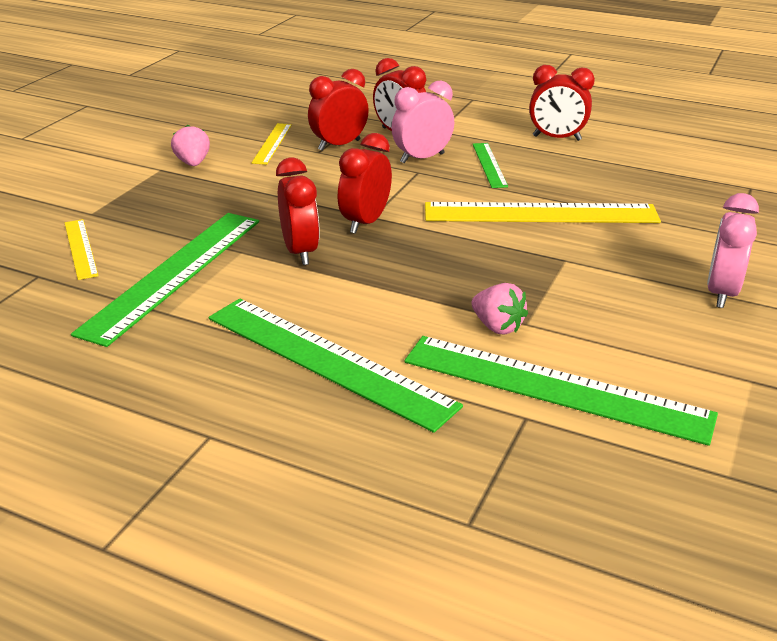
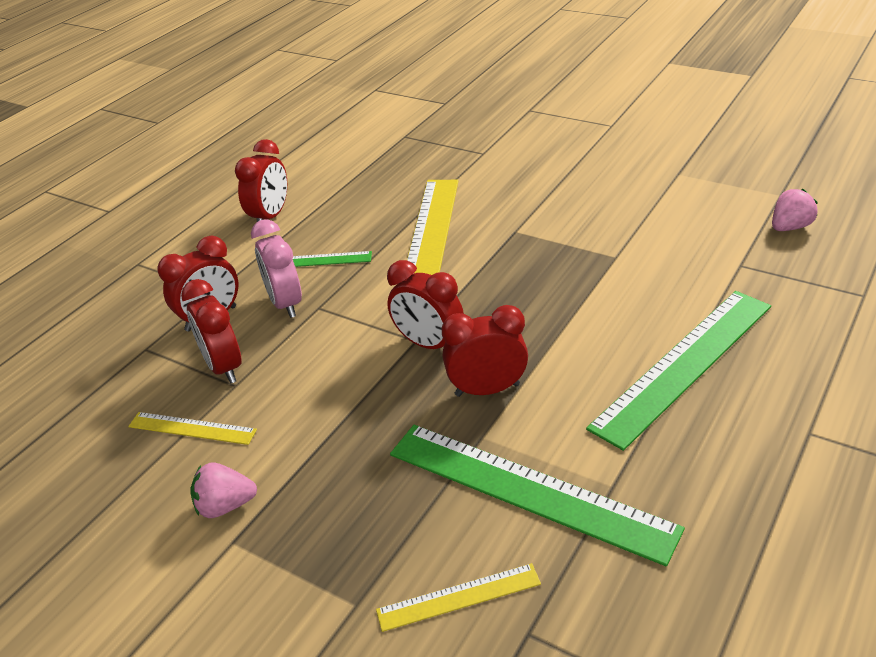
camera: 80 degrees left, 5 degrees up
(497, 326) = (622, 271): pink strawberry -> pink strawberry (790, 227)
(554, 388) = (702, 250): green ruler -> none
(721, 293) = (568, 169): pink clock -> none

